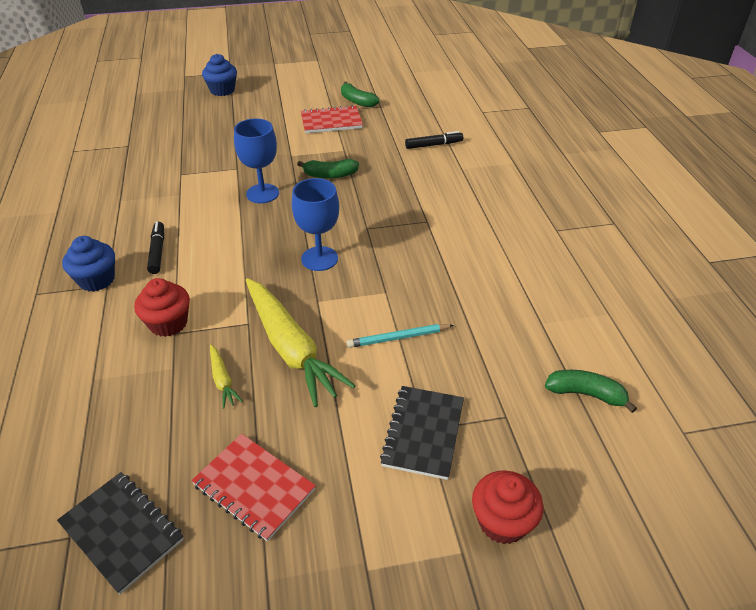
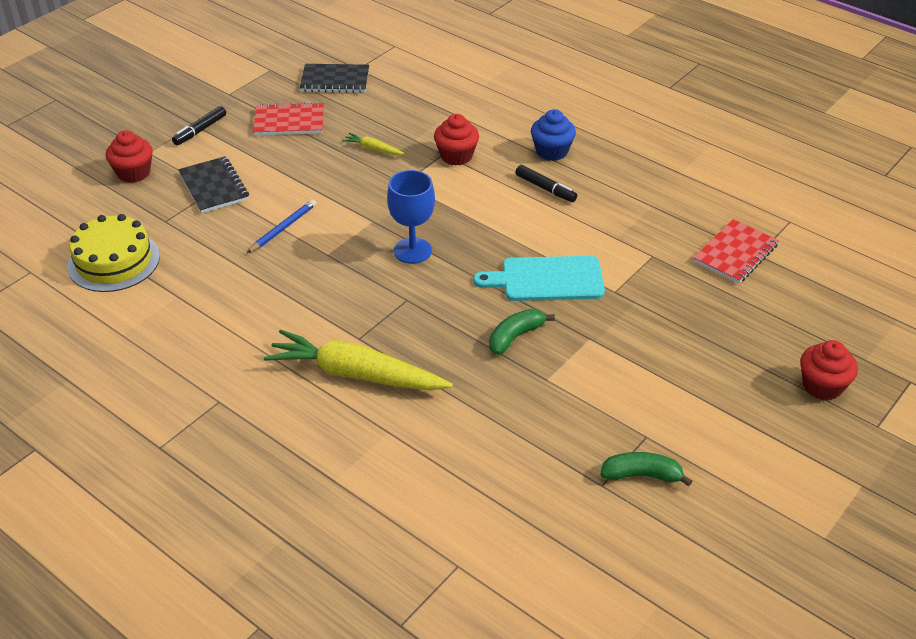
camera: 140 degrees right, 0 degrees up
(222, 90) = (822, 386): blue cupcake -> red cupcake
(262, 193) = (547, 279): blue goblet -> turquoise cutting board
(291, 348) = (352, 185): yellow carrot -> yellow carrot (356, 374)
(331, 121) = (620, 415): red notebook -> red notebook (735, 253)
(398, 338) = (283, 228): turquoise pencil -> blue pencil
(433, 145) = (456, 451): black marker -> black marker (200, 130)
(585, 394) = (114, 261): green banana -> yellow cake

